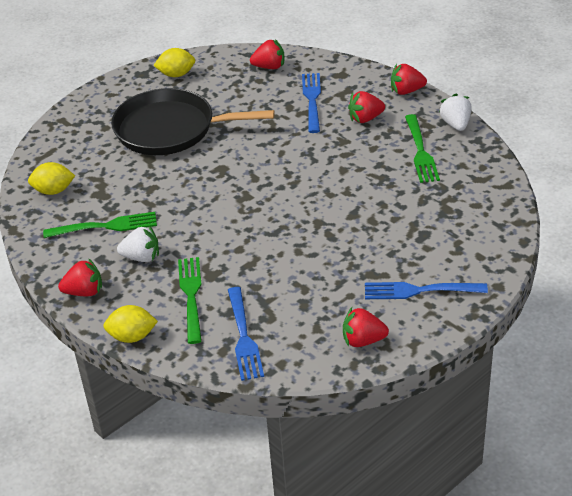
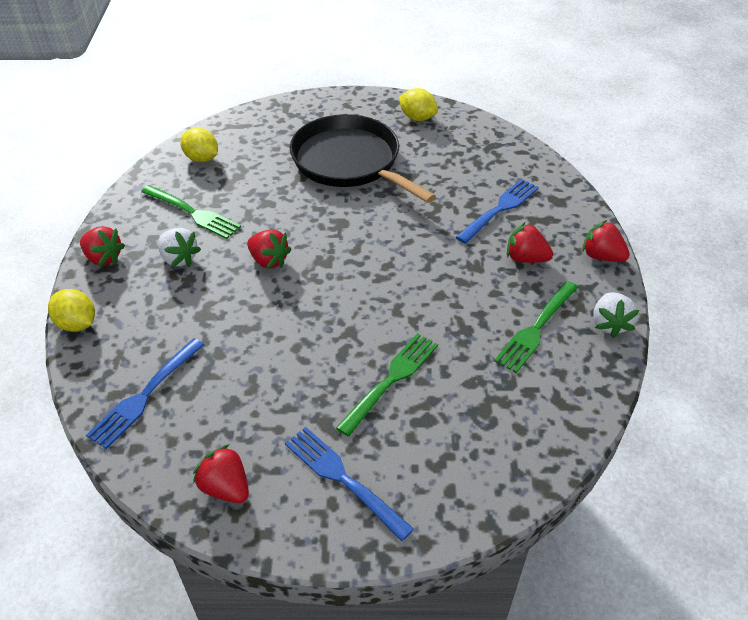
camera: 40 degrees right, 5 degrees up
(191, 296) = (162, 323): green fork -> green fork (390, 381)
(269, 67) = (502, 156): red strawberry -> red strawberry (269, 260)
(455, 124) = (609, 324): white strawberry -> white strawberry turned 150 degrees clockwise

